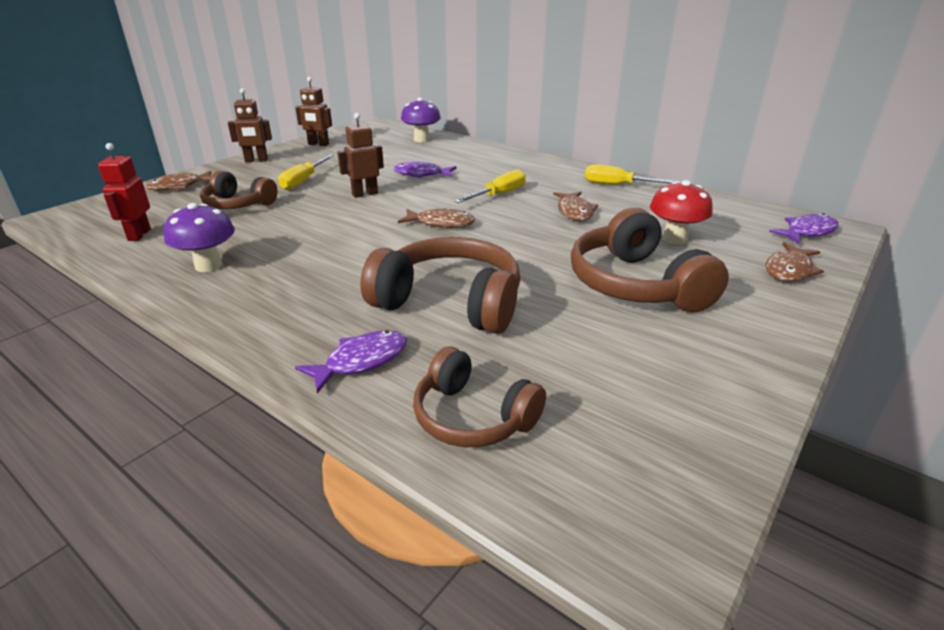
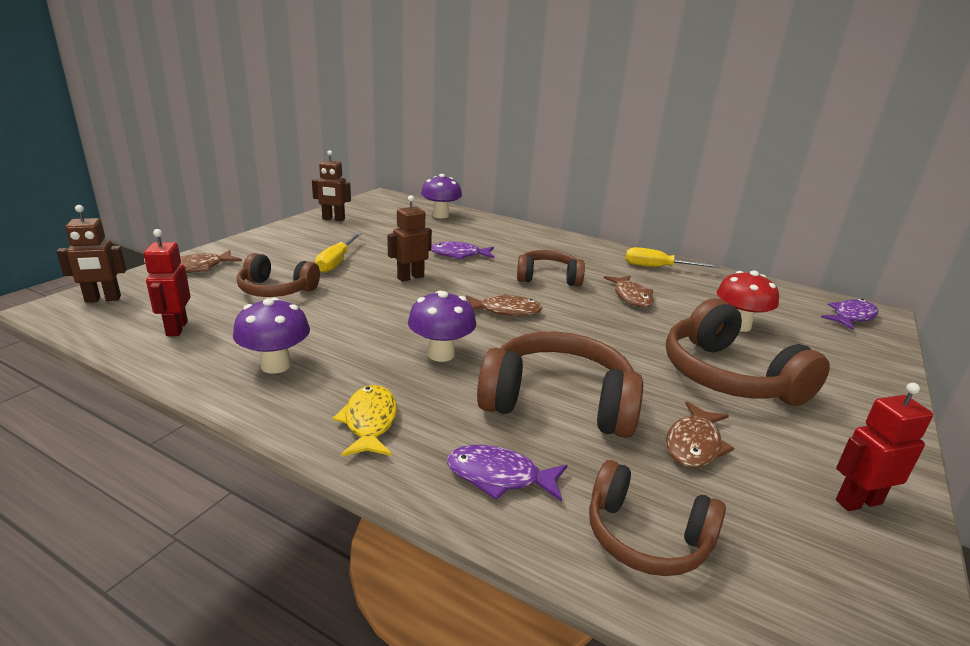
camera: 10 degrees left, 5 degrees down
(256, 160) = (273, 237): brown robot -> brown robot (103, 299)
(267, 313) = (370, 422): none -> yellow fish
(360, 259) = (441, 354): none -> purple mushroom
(361, 361) = (499, 476): purple fish -> purple fish turned 120 degrees counterclockwise
(498, 195) = (548, 278): yellow screwdriver -> brown headphones
(708, 399) = (858, 501): none -> red robot
(789, 270) = (856, 357): brown fish -> brown fish (694, 444)

